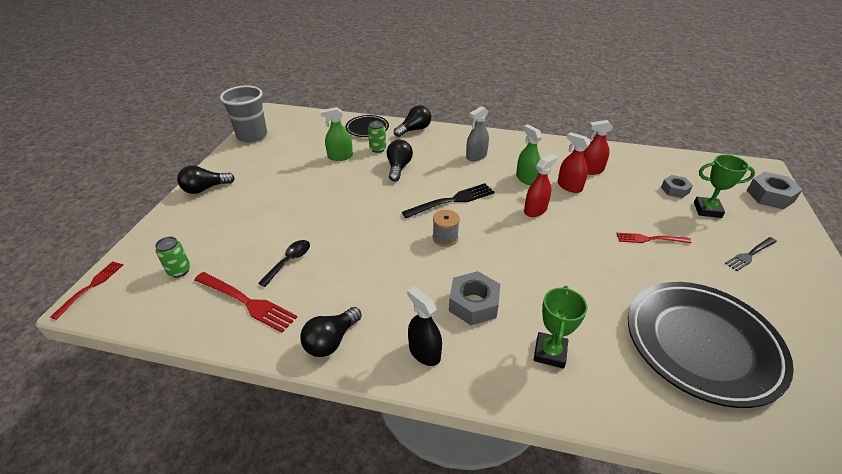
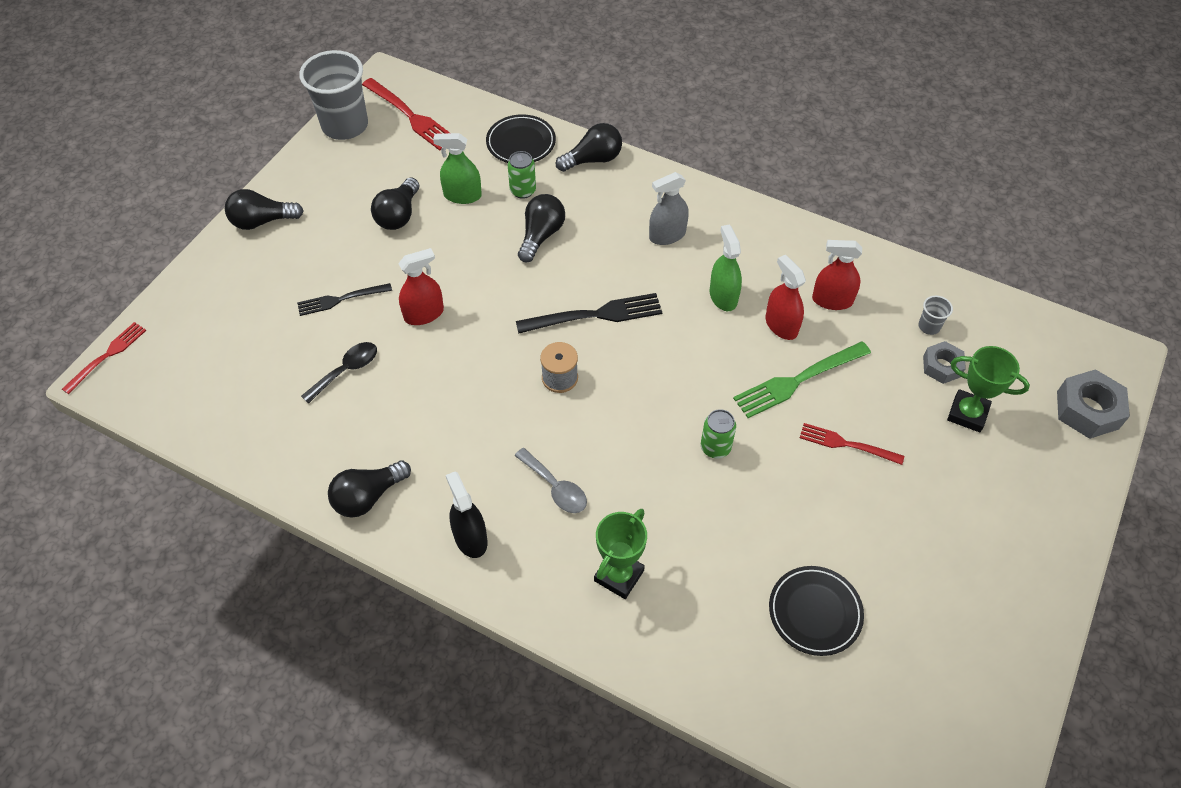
camera: 15 degrees right, 15 degrees up
(179, 270) = (211, 354): green can -> green can (715, 447)
(247, 302) = (283, 420): red fork -> red fork (410, 116)
(301, 172) = (398, 215): none -> black light bulb
(473, 303) = (555, 487): grey nut -> grey spoon
(535, 210) = (707, 358): red spray bottle -> red spray bottle (424, 314)
(597, 211) = (798, 380): none -> green fork
(653, 173) = (929, 326): none -> grey cup
(701, 344) = (815, 612): black plate -> black plate, size x0.49
(750, 254) = (977, 502): black fork -> black fork (341, 299)

